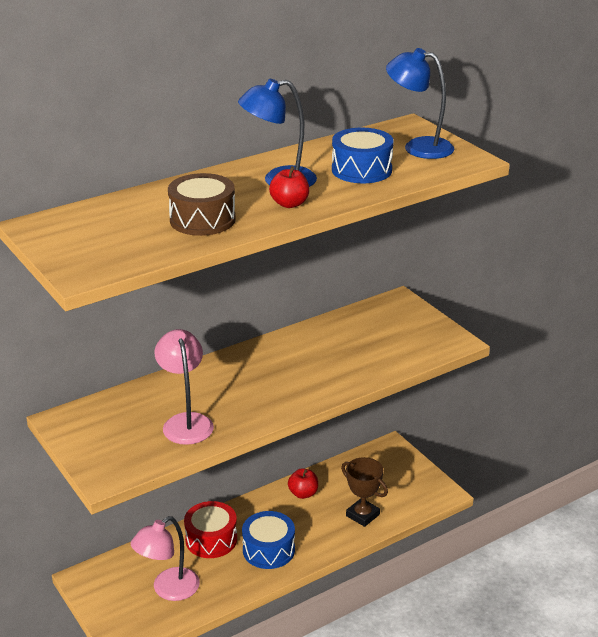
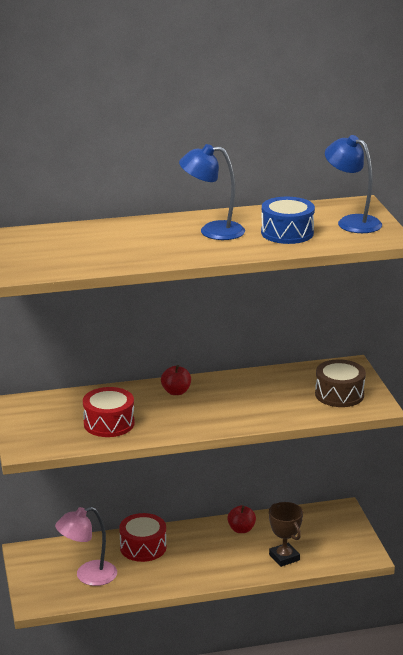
camera: 20 degrees right, 5 degrees down
(186, 422) = (109, 423): pink lamp -> red drum
(202, 220) = (129, 250): brown drum -> brown drum (339, 394)
(268, 550) = (187, 565): blue drum -> none
(289, 204) = (206, 249): red apple -> red apple (176, 392)

